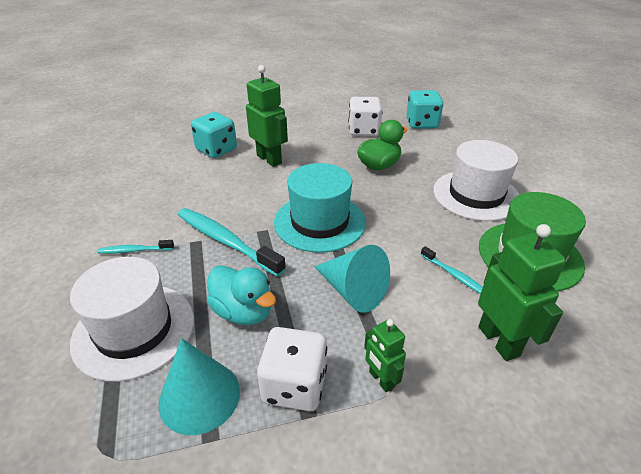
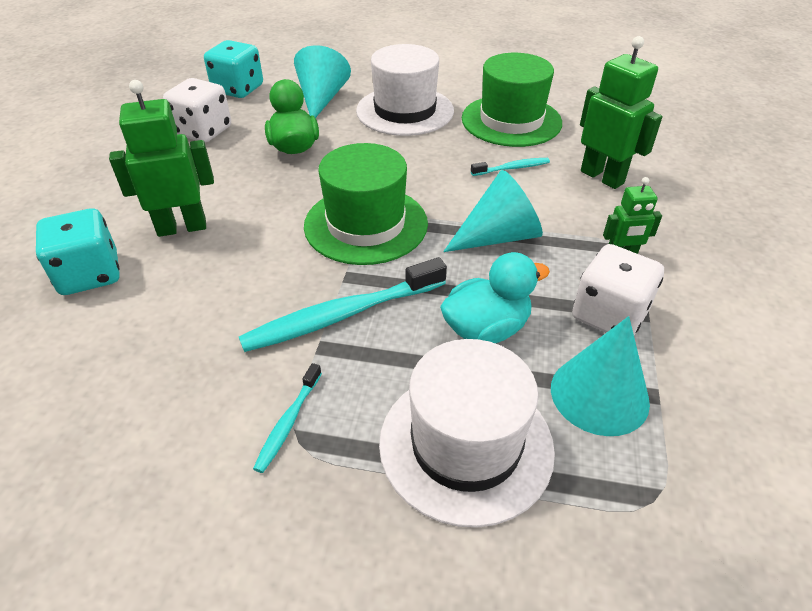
camera: 65 degrees left, 5 degrees up
(319, 222) = (366, 224): turquoise hat -> green hat
(448, 156) = (321, 99): none -> turquoise cone
(499, 341) = (602, 177): green robot -> green robot turned 45 degrees clockwise

